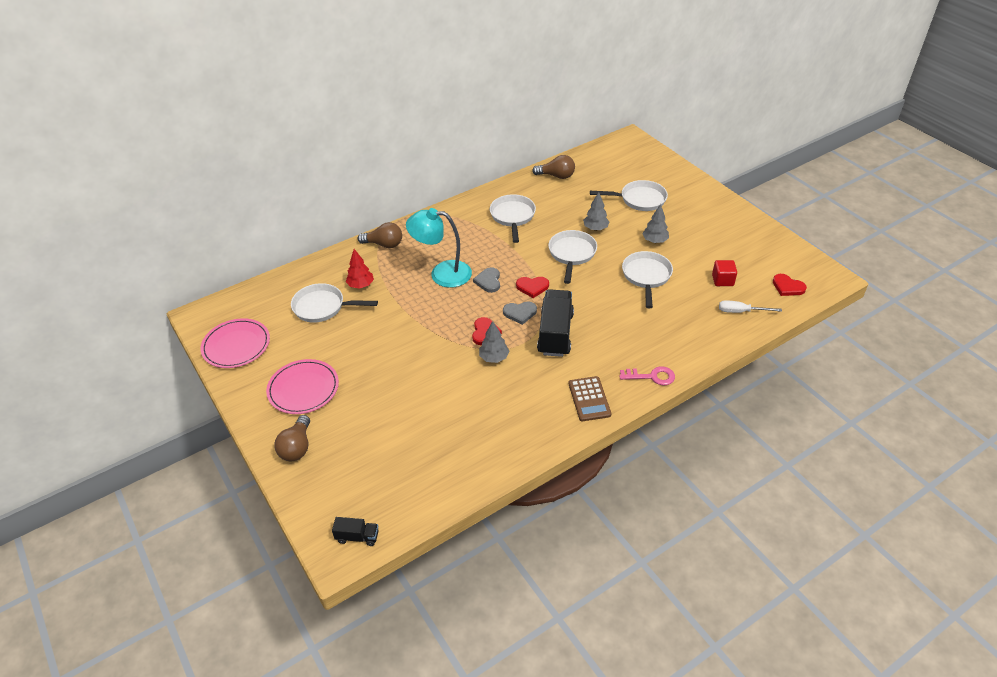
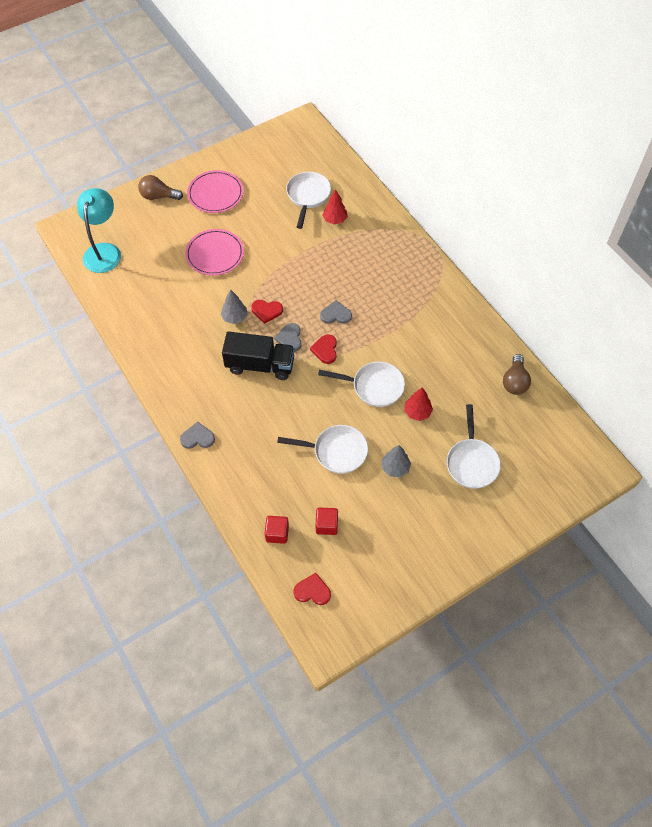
camera: 90 degrees right, 15 degrees up
(236, 345) = (267, 148): pink plate -> pink plate (215, 254)
(357, 537) = (75, 237): black truck -> none
(384, 244) = (392, 233): brown light bulb -> none
(442, 273) = (348, 278): turquoise lamp -> turquoise lamp (104, 251)
(512, 217) = (437, 337): white pan -> none
(589, 399) = (178, 385): brown calculator -> none
(595, 228) = (417, 412): grey tree -> red tree
(652, 376) = (197, 437): pink key -> grey heart
(741, 311) = (277, 533): white screwdriver -> red cube
(787, 287) = (312, 591): red heart -> red heart turned 60 degrees clockwise

